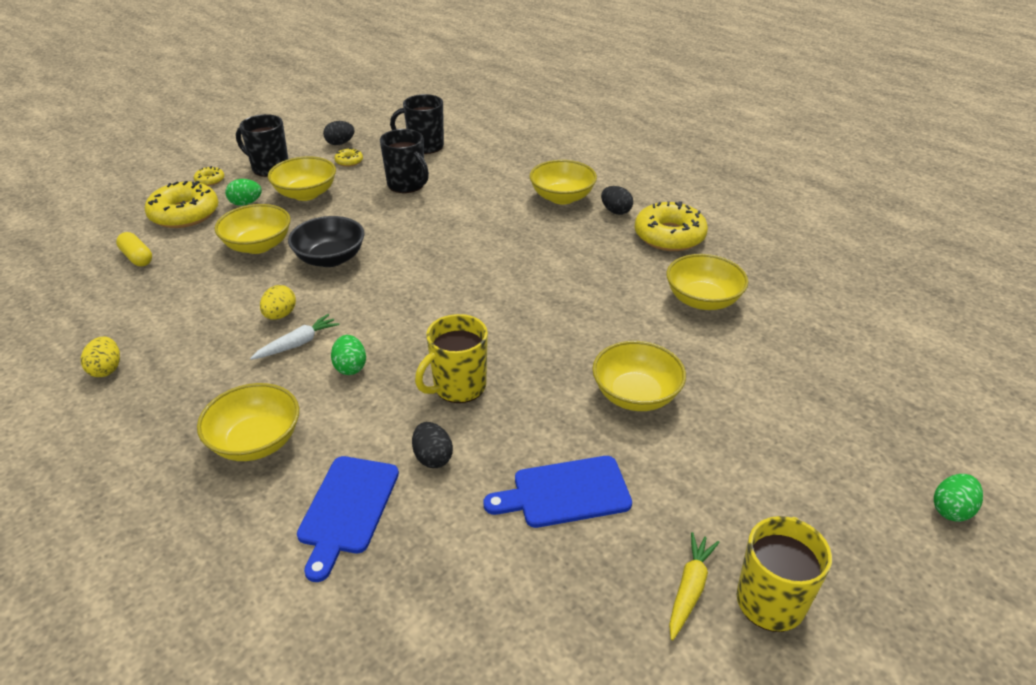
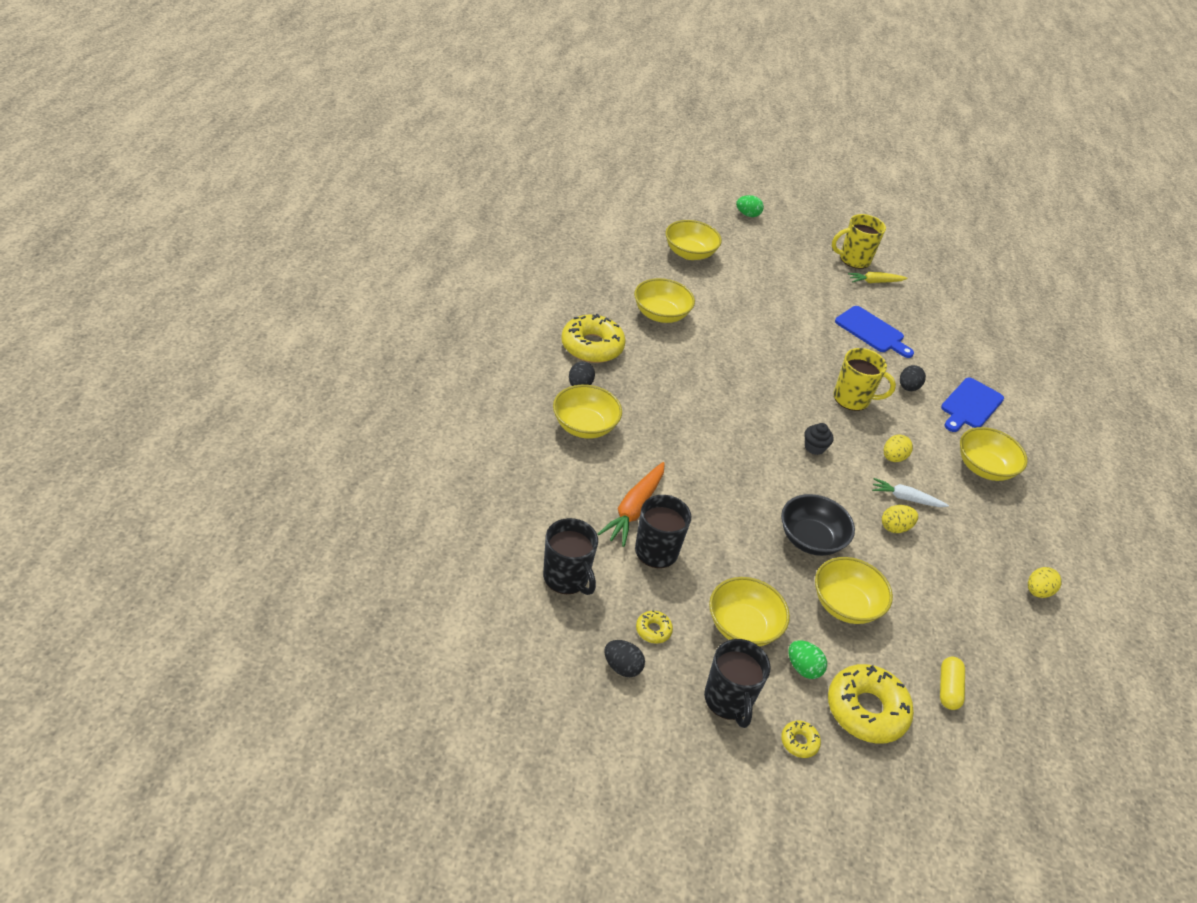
camera: 130 degrees left, 5 degrees up
(347, 509) = (970, 405): blue cutting board -> blue cutting board turned 150 degrees clockwise
(350, 367) = (893, 458): green egg -> yellow egg
(420, 315) = (814, 447): none -> black cupcake
(453, 189) = (634, 509): none -> orange carrot
(635, 395) = (779, 324): yellow bowl -> yellow bowl (689, 253)

